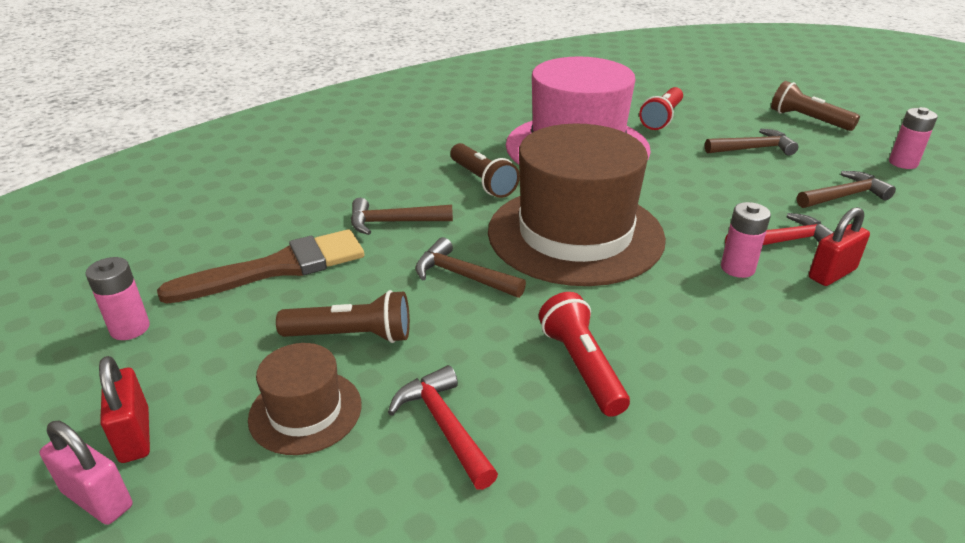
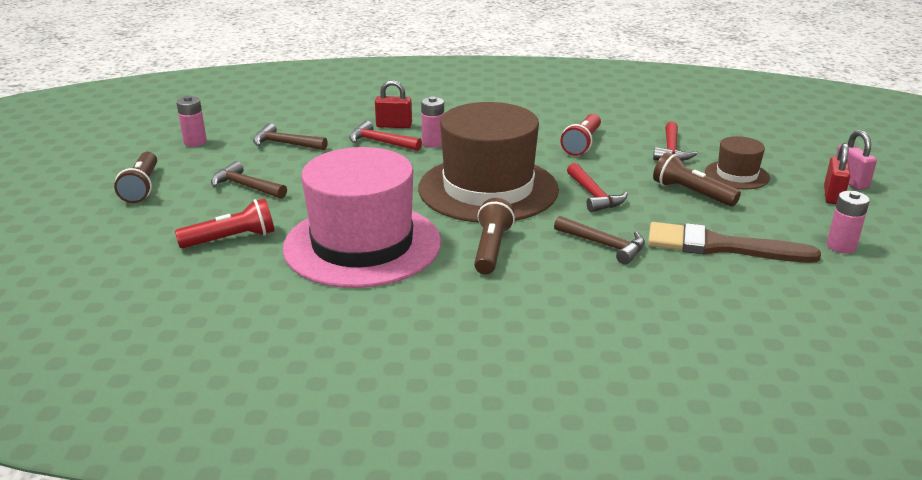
camera: 140 degrees left, 5 degrees down
(462, 276) = (594, 195): brown hammer -> red hammer

